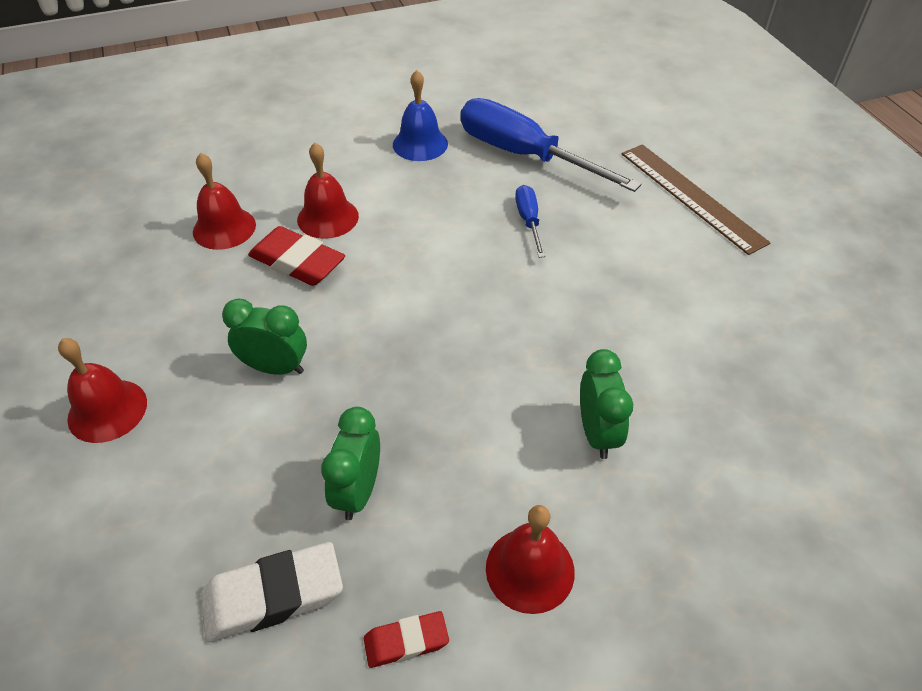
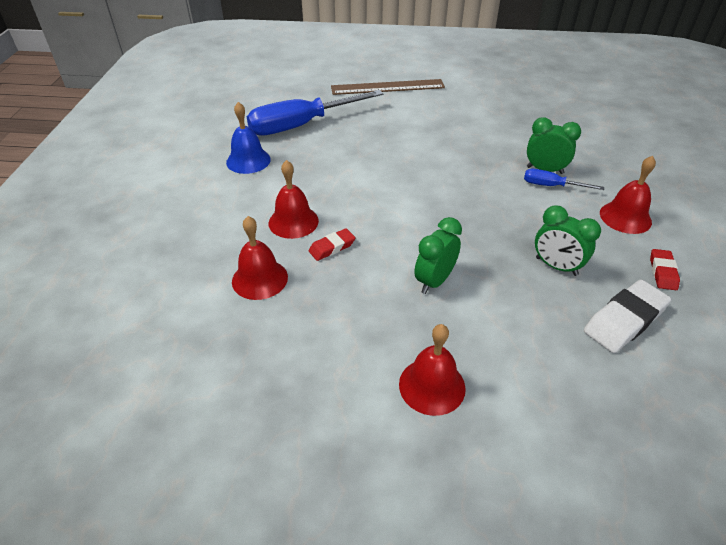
camera: 65 degrees left, 5 degrees down
(273, 596) = (624, 320): white eraser -> white eraser turned 45 degrees clockwise
(297, 262) = (332, 247): red eraser -> red eraser, size x0.57
(528, 221) = (366, 142): blue screwdriver -> blue screwdriver (551, 186)

